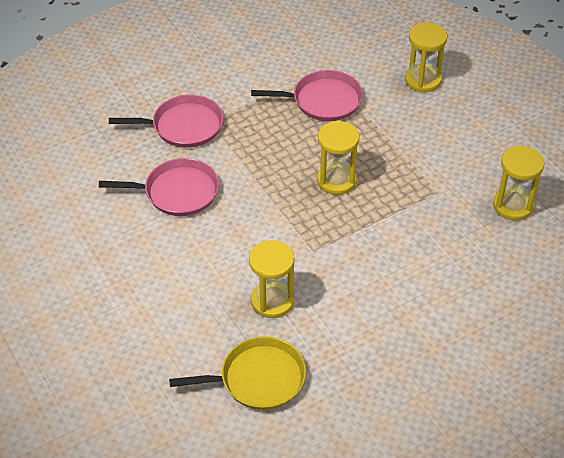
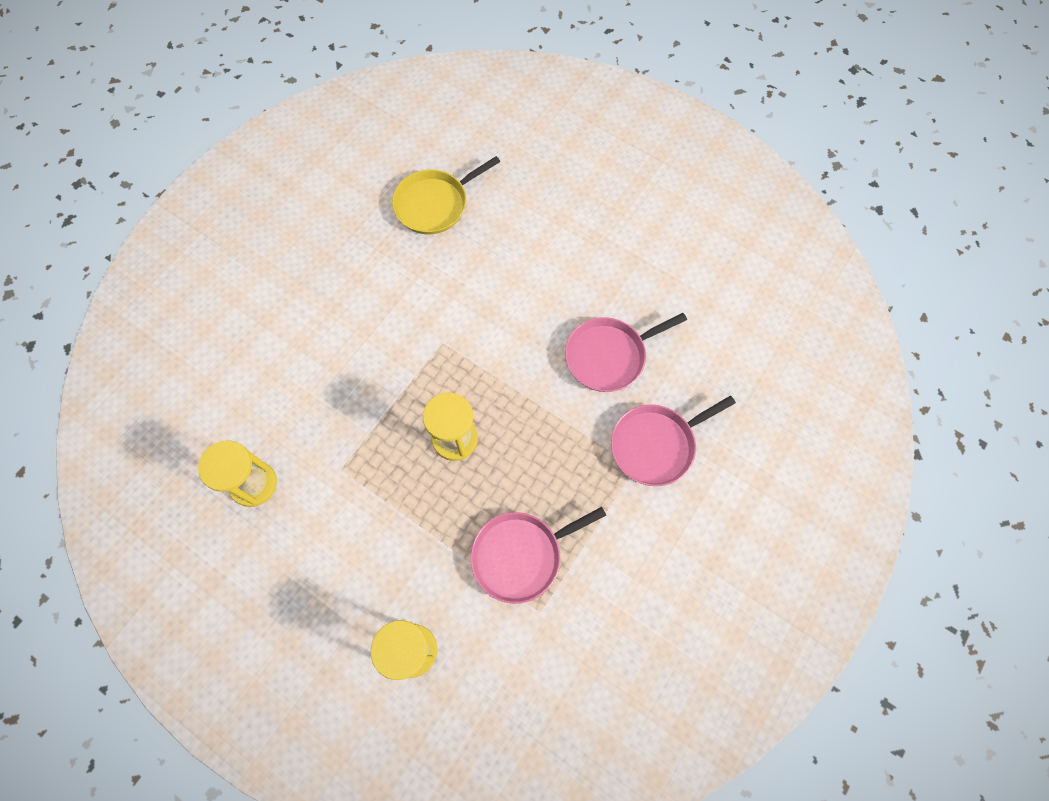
camera: 155 degrees right, 20 degrees up
(272, 301) = (456, 276): yellow hourglass -> none

